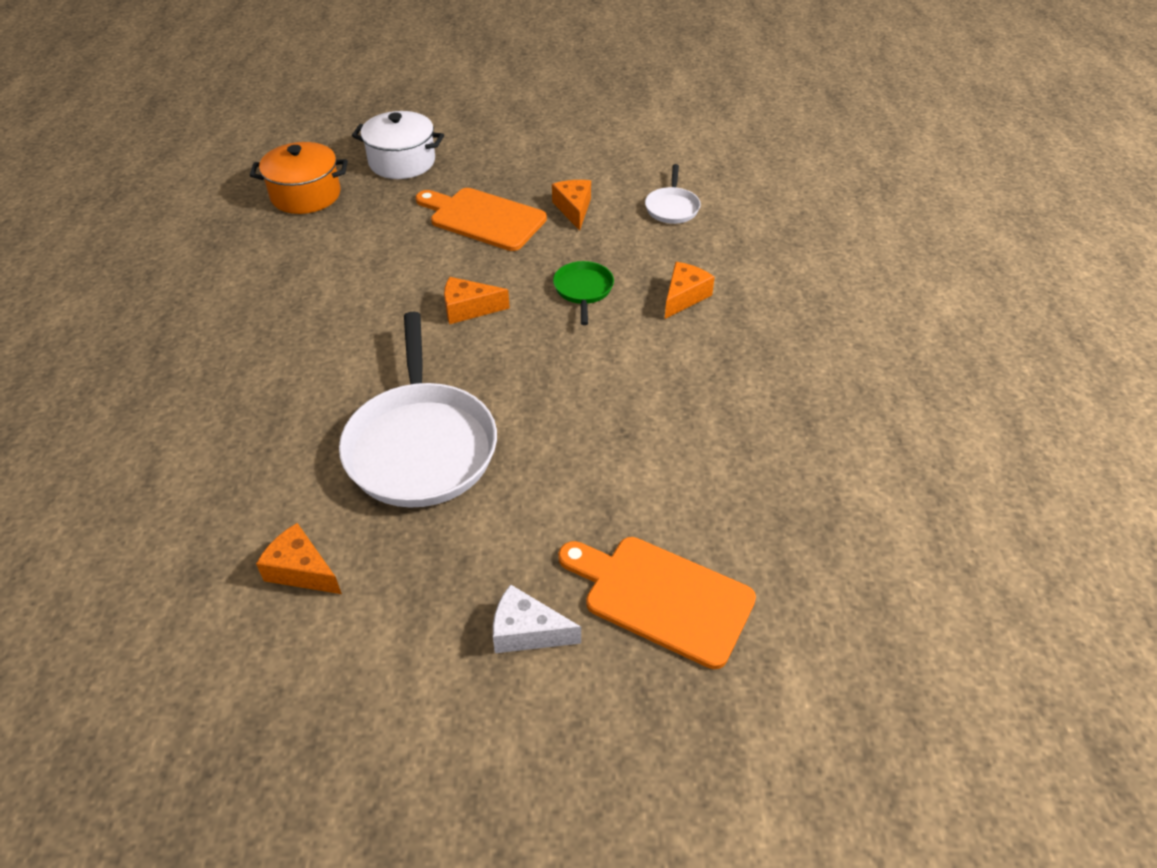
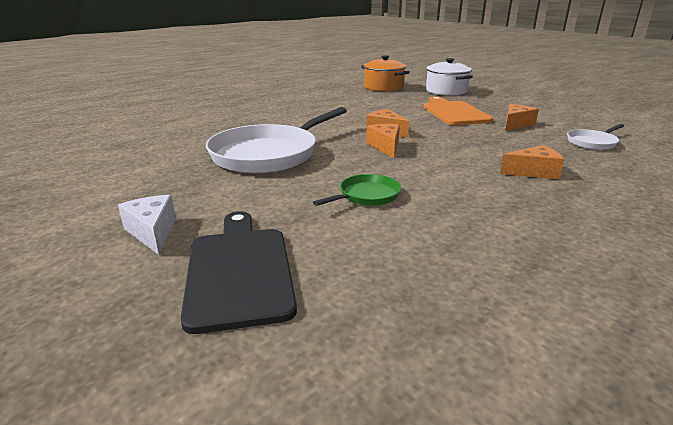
camera: 50 degrees right, 20 degrees down
(301, 570) = (143, 161): orange cheese -> orange cheese (385, 146)
(583, 290) = (464, 147): green pan -> green pan (366, 196)
(661, 597) = (239, 271): orange cutting board -> black cutting board

